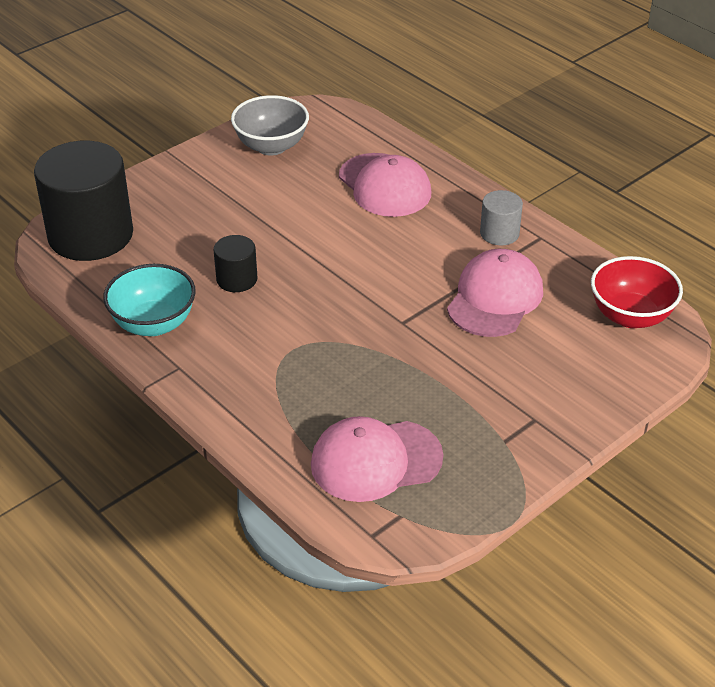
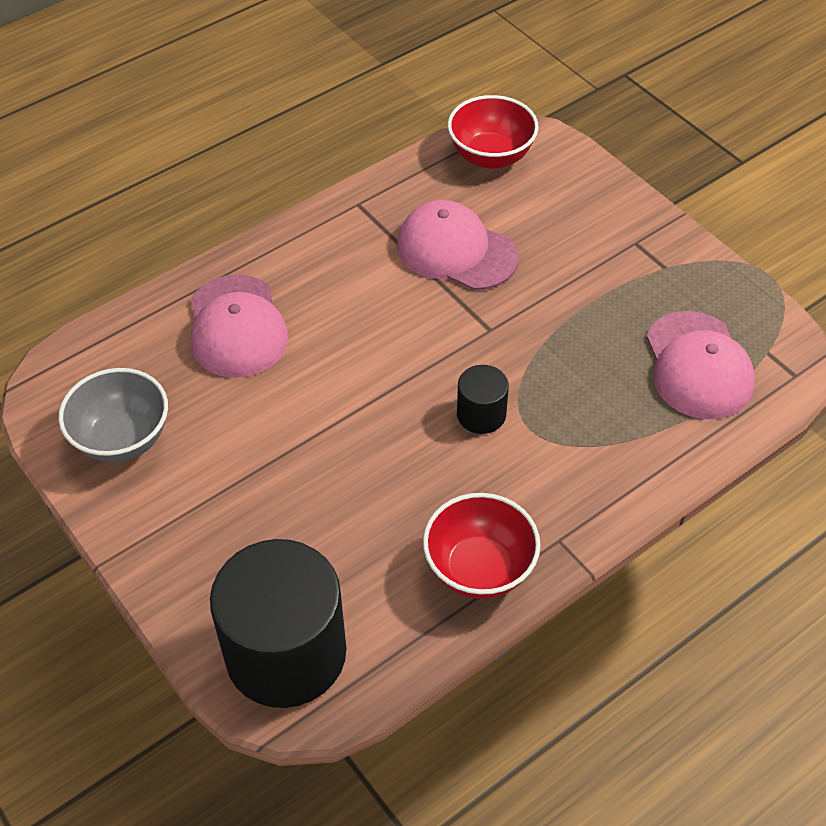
camera: 85 degrees left, 10 degrees up
(153, 324) = (479, 568): turquoise bowl -> red bowl
(237, 279) = (401, 481): black cylinder -> black cylinder (481, 414)
(384, 185) = (237, 327): pink cap -> pink cap turned 105 degrees clockwise
(499, 233) = (346, 235): grey cylinder -> none

